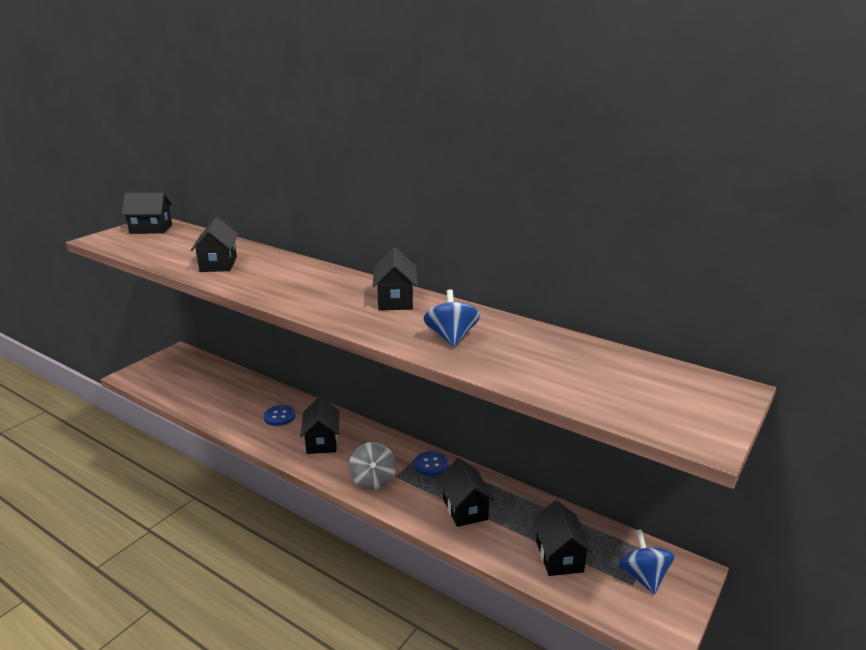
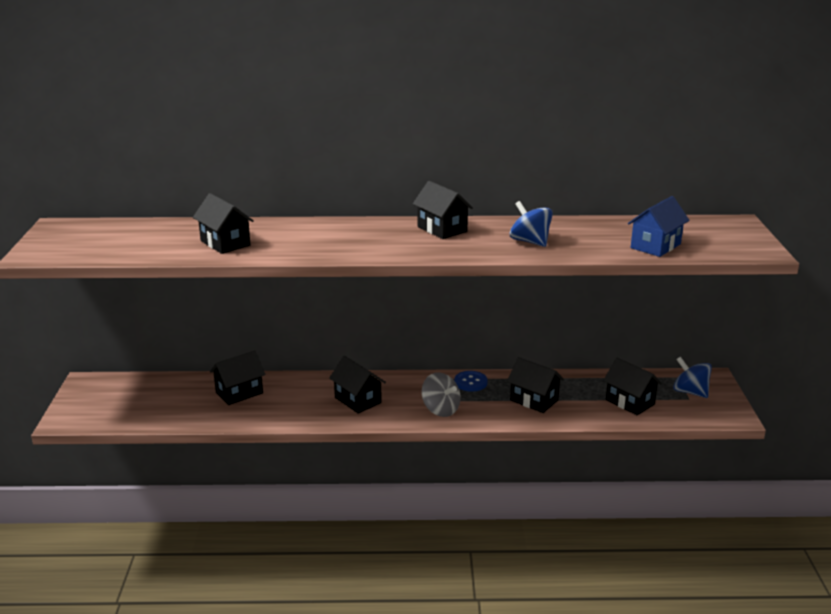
camera: 35 degrees left, 0 degrees up
(151, 229) = (72, 232): black house -> black house (239, 393)
(279, 416) = (289, 396): blue button -> none
(576, 386) = (655, 246): none -> blue house

